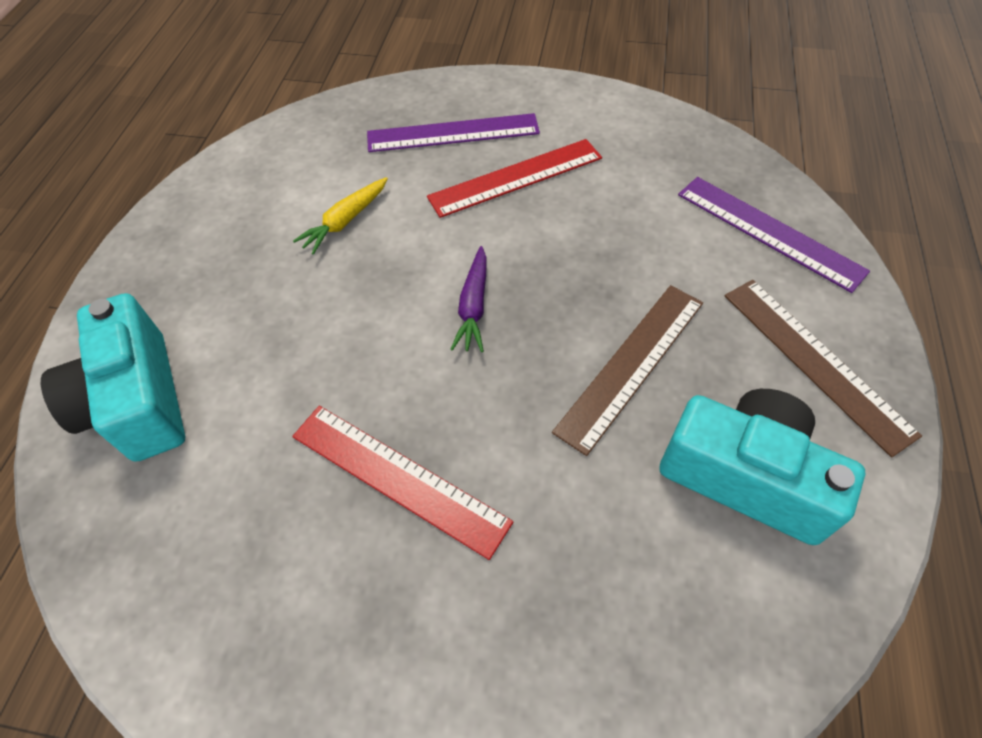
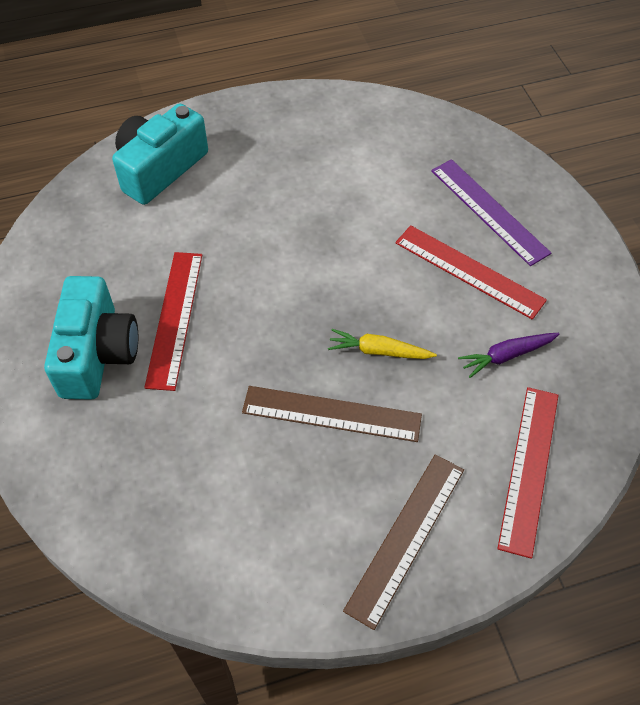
camera: 60 degrees right, 0 degrees up
(345, 221) = (356, 192): yellow carrot -> yellow carrot (378, 351)
(473, 306) = (326, 299): purple carrot -> purple carrot (506, 356)
(746, 476) = (276, 515): turquoise camera -> turquoise camera (97, 353)
(769, 232) = (529, 468): purple ruler -> red ruler

